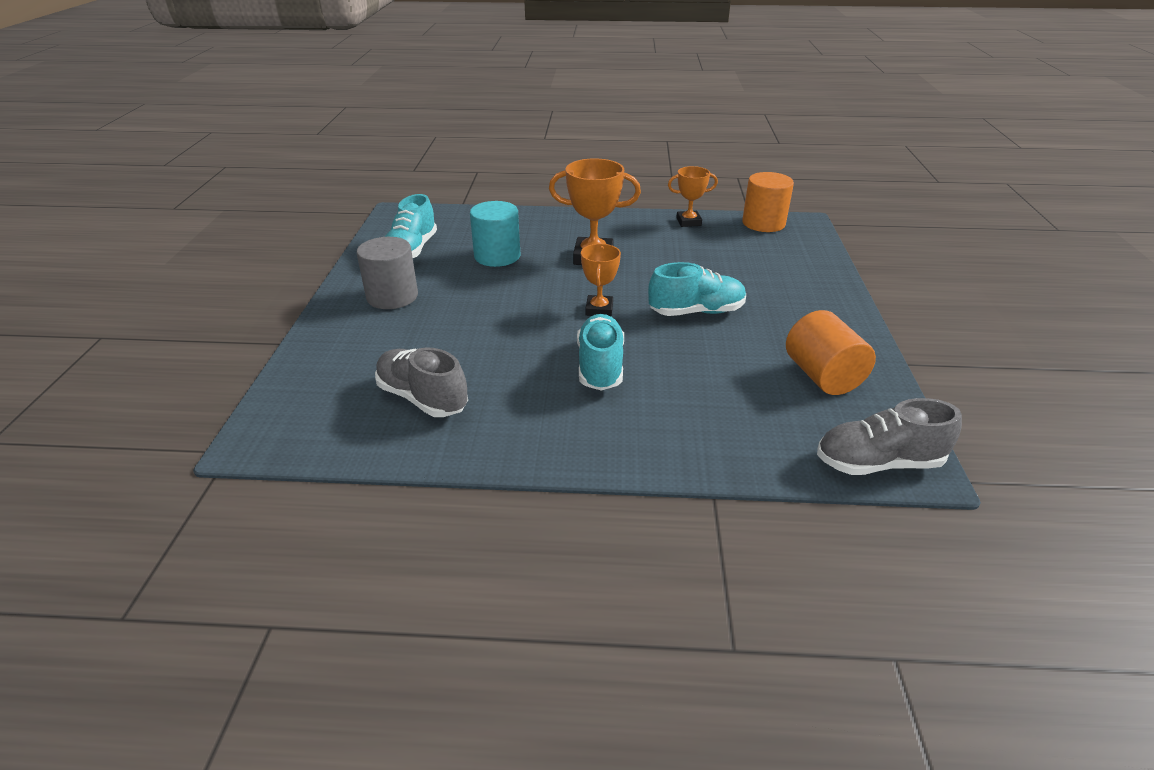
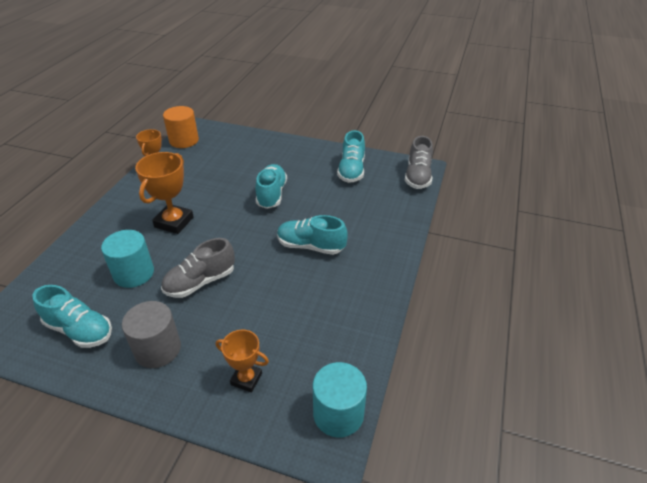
camera: 75 degrees left, 5 degrees up
(304, 439) = (338, 414): none -> turquoise cylinder
(422, 398) = (312, 338): grey shoe -> grey shoe (200, 282)
(599, 309) = (246, 233): orange trophy -> orange trophy (246, 379)
(822, 376) = (351, 170): orange cylinder -> turquoise shoe

